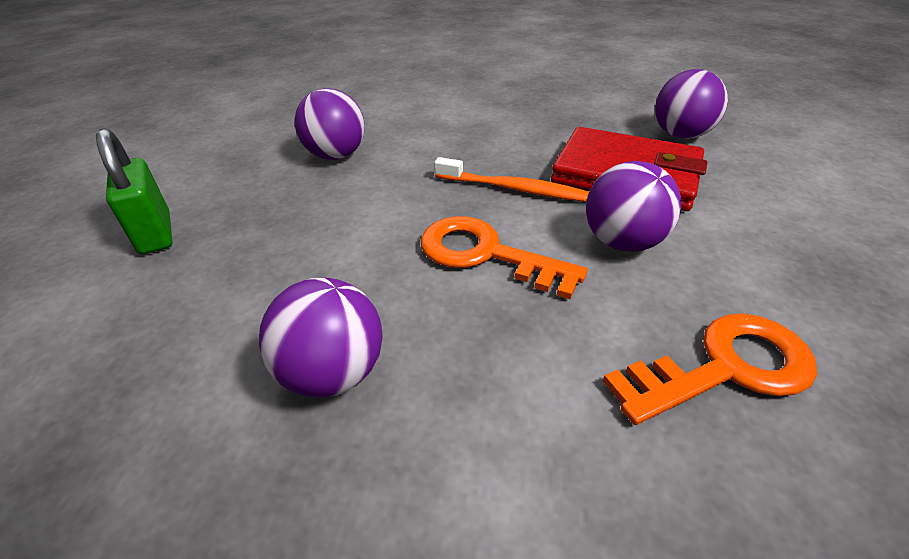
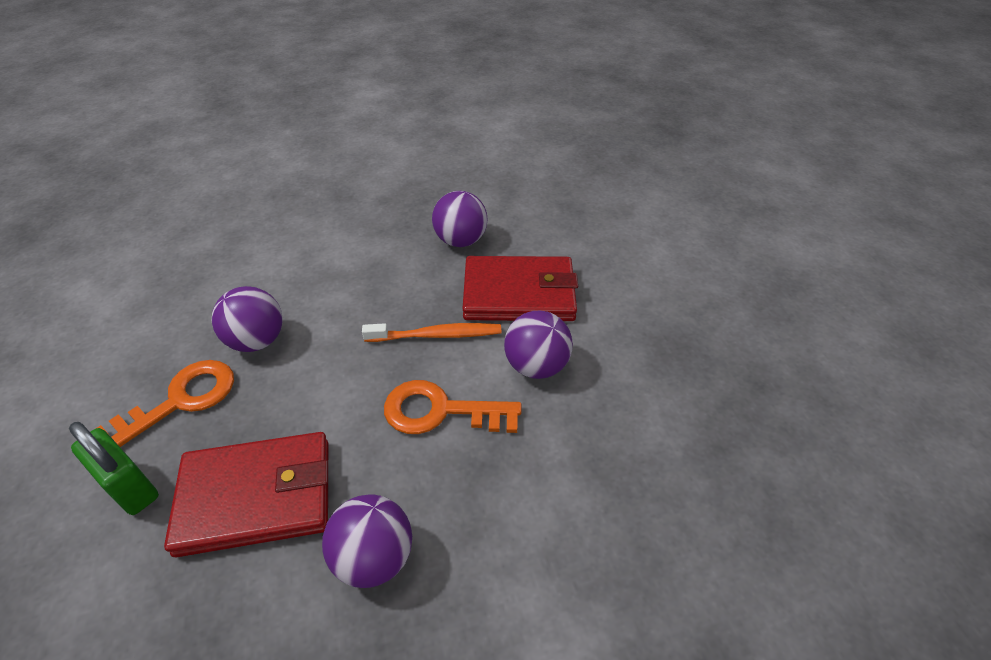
camera: 25 degrees left, 5 degrees up
(254, 274) = (256, 496): none -> red wallet
(680, 135) = (548, 236): purple ball -> purple ball (460, 241)
(725, 368) = (627, 452): orange key -> orange key (180, 401)

